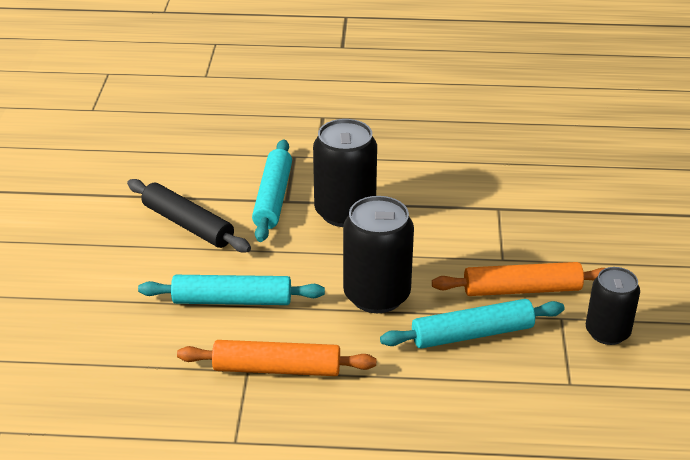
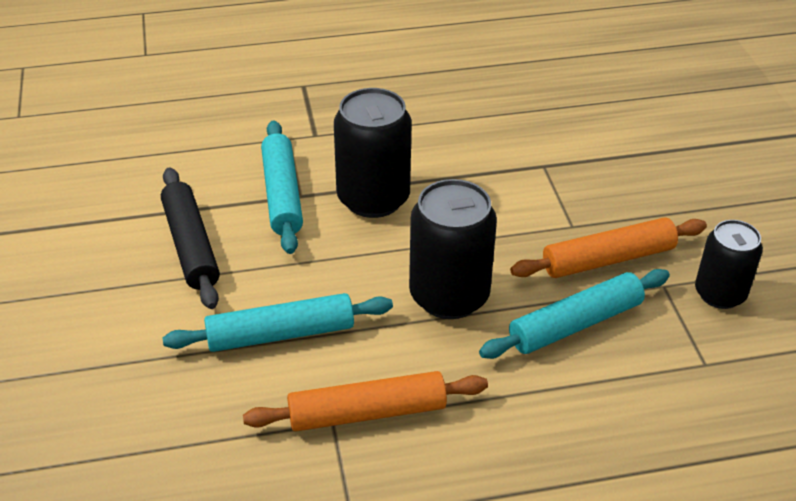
camera: 15 degrees left, 5 degrees up
(188, 225) = (191, 246): black rolling pin -> black rolling pin turned 45 degrees clockwise

